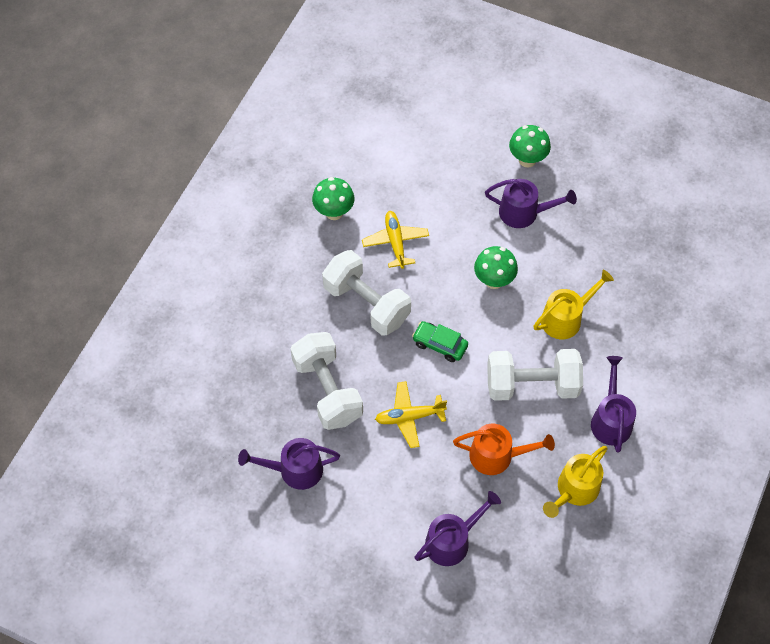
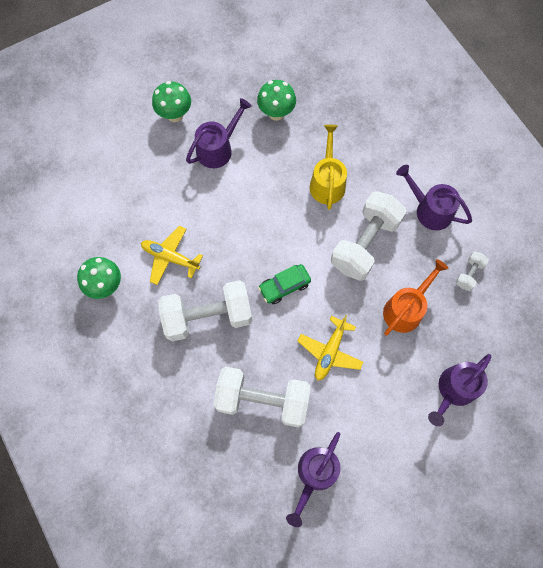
camera: 55 degrees left, 10 degrees up
(452, 540) = (454, 390): purple watering can -> purple watering can turned 135 degrees counterclockwise
(494, 280) = (259, 209): green mushroom -> green mushroom (276, 113)
(574, 490) = (469, 274): yellow watering can -> white dumbbell

